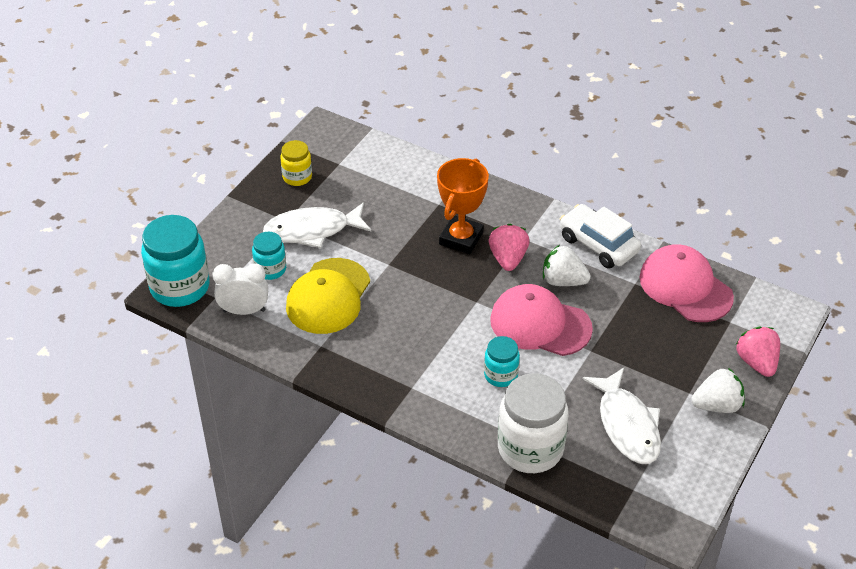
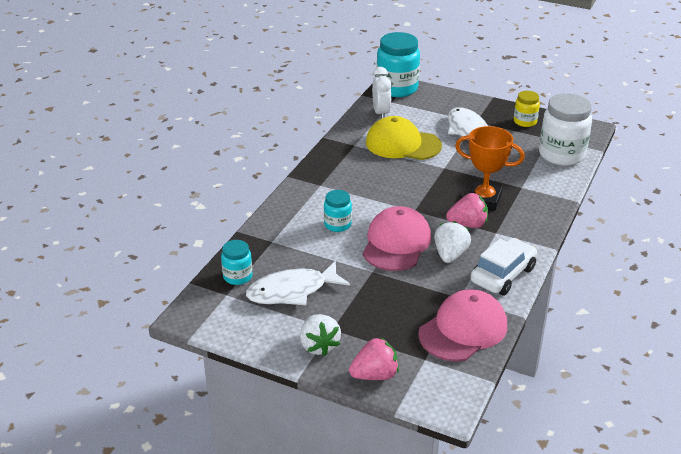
camera: 85 degrees right, 10 degrees down
(270, 269) = (423, 119): turquoise jar -> turquoise jar (237, 276)
(530, 449) = (265, 241): white jar -> white jar (561, 155)

